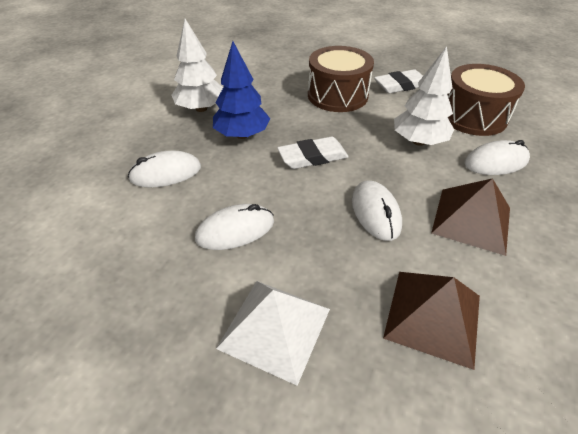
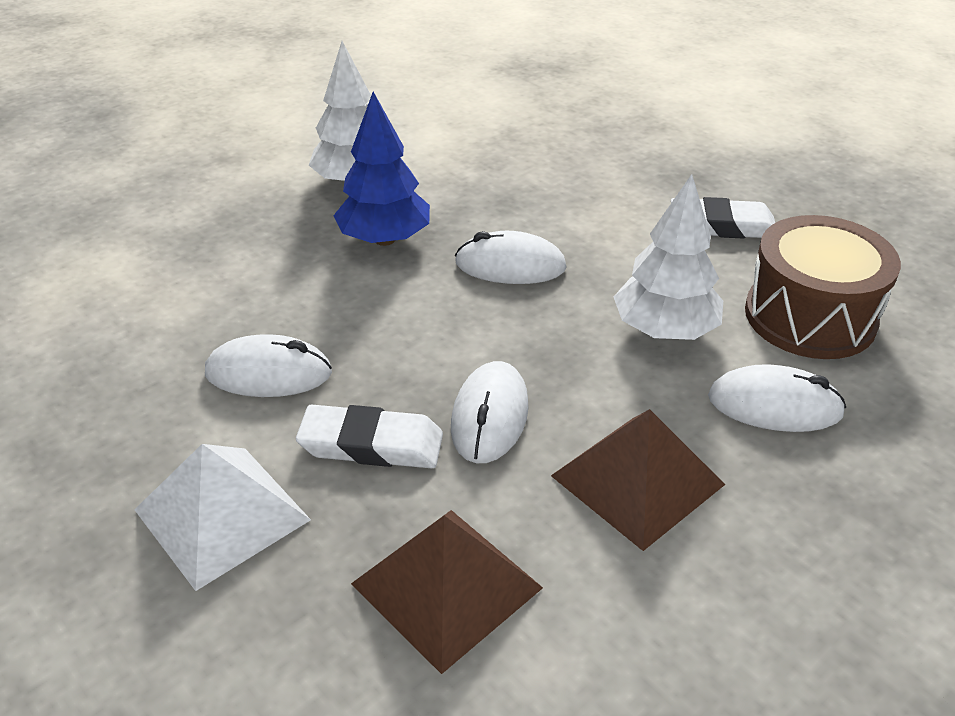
camera: 25 degrees right, 5 degrees down
(166, 173) = (236, 265): white mouse -> white mouse (510, 266)
(312, 157) = (464, 304): white eraser -> white eraser (371, 444)
(337, 95) = (591, 215): brown drum -> none

